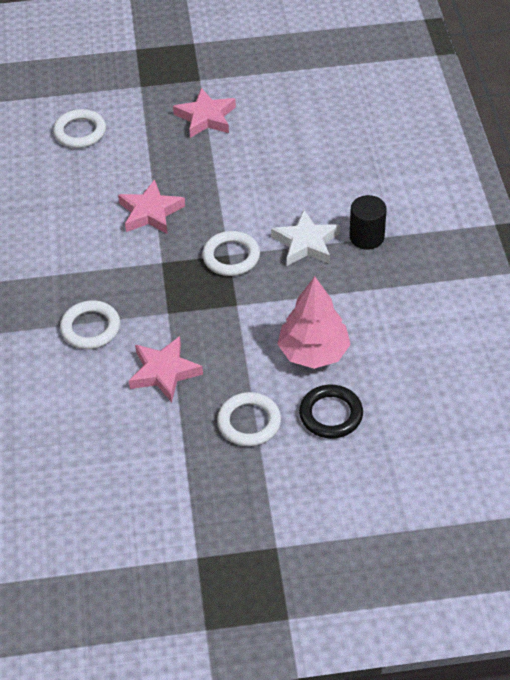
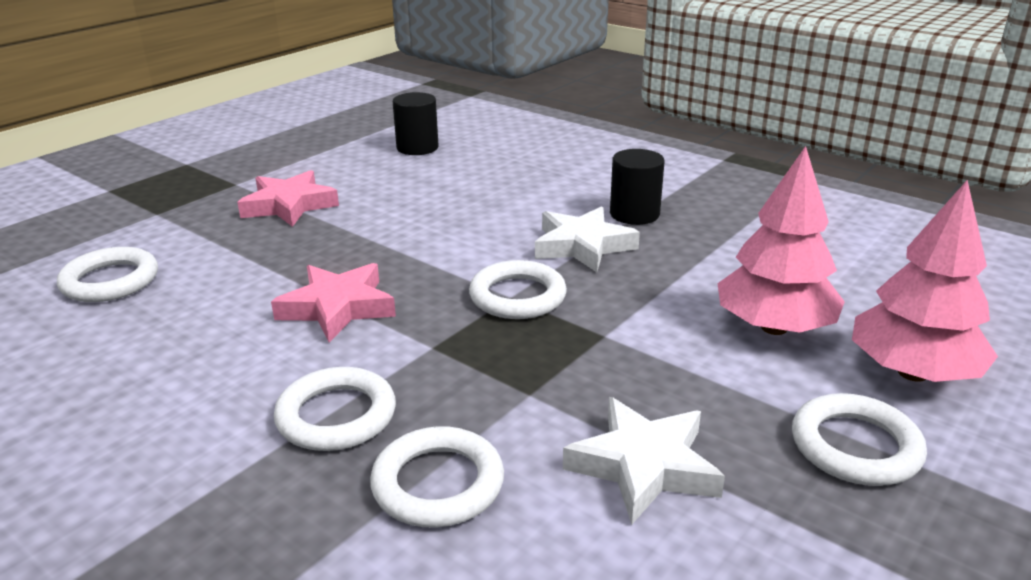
camera: 45 degrees left, 20 degrees down
(90, 273) = (336, 416): none -> white ring
(164, 372) = (644, 466): pink star -> white star
(330, 100) = (417, 148): none -> black cylinder
(331, 414) = (912, 373): black ring -> pink tree

